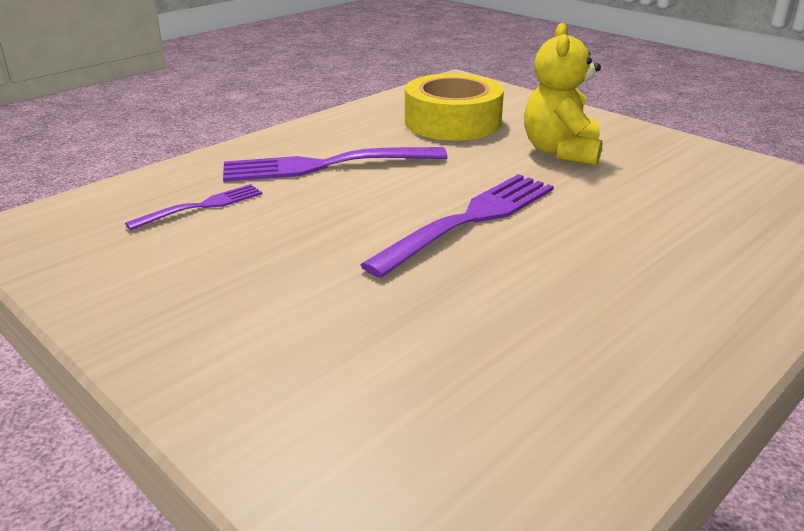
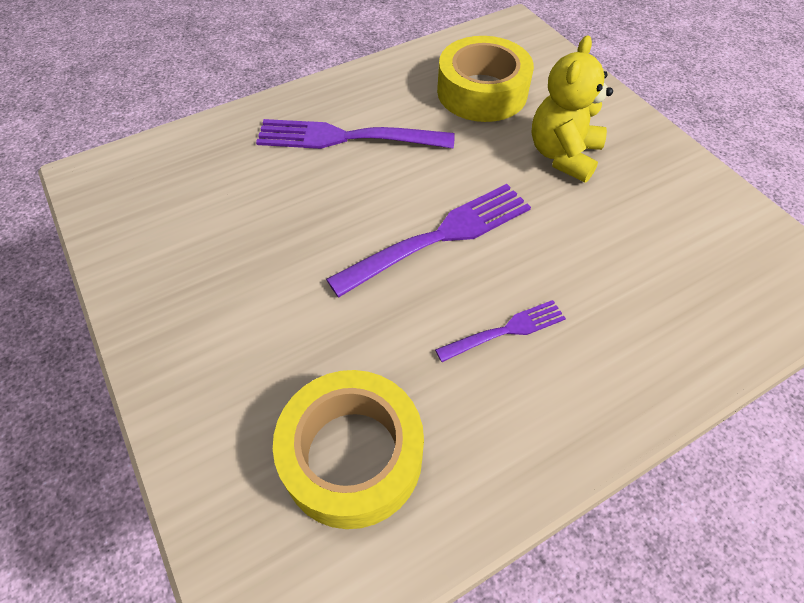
camera: 15 degrees right, 25 degrees up
(201, 207) = (229, 176): purple fork -> purple fork (505, 331)
(474, 406) = (352, 455): none -> yellow tape

